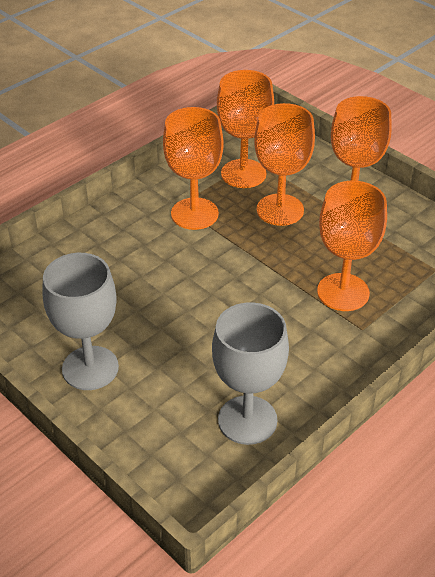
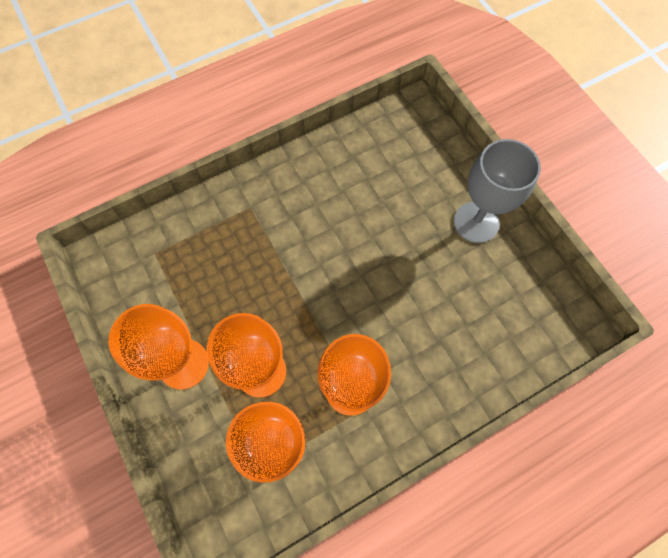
camera: 165 degrees left, 25 degrees up
(247, 420) = (366, 152): grey goblet -> none
(343, 292) = (247, 248): orange goblet -> none

